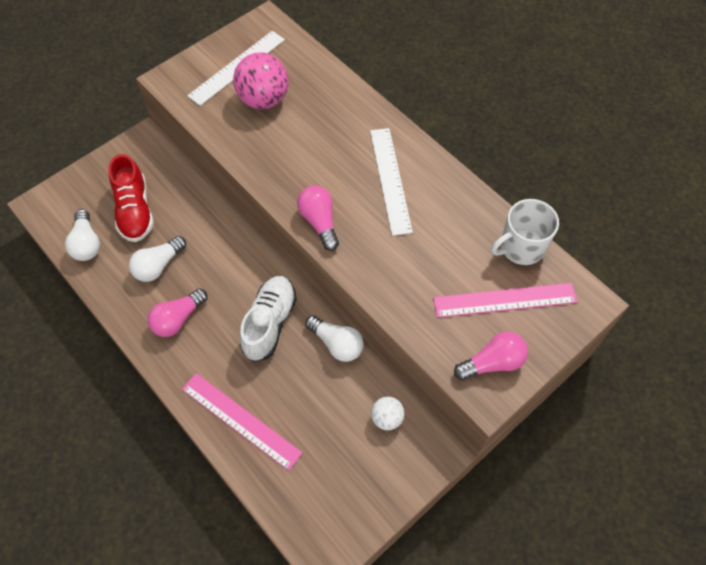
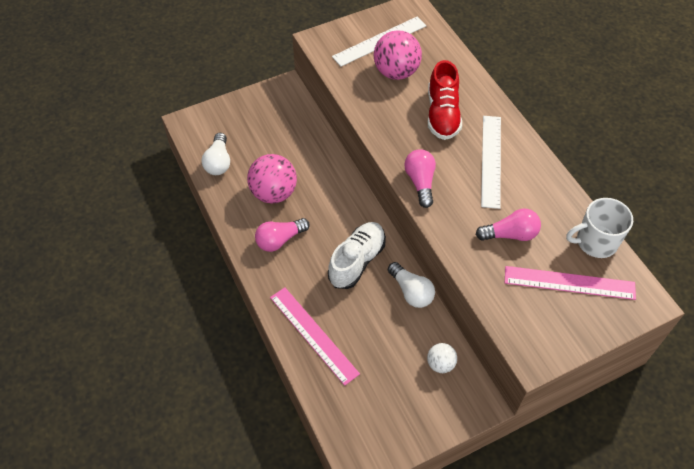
camera: 15 degrees right, 5 degrees down
(135, 211) = (264, 144): red shoe -> red shoe (442, 114)
(158, 266) = (274, 193): white light bulb -> pink ball
(492, 363) = (545, 332): pink light bulb -> pink light bulb (510, 234)

